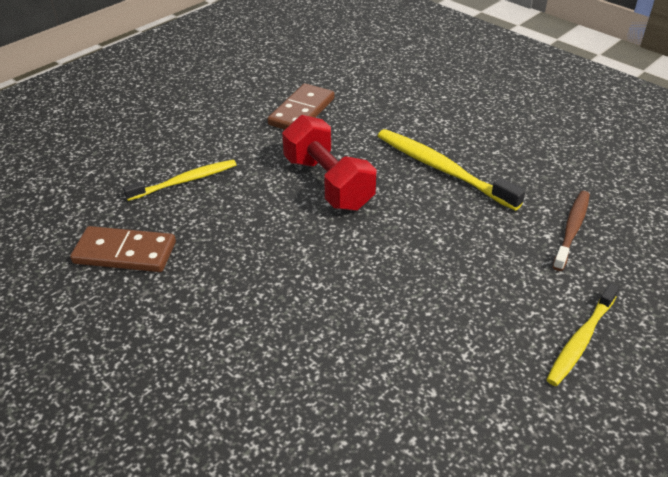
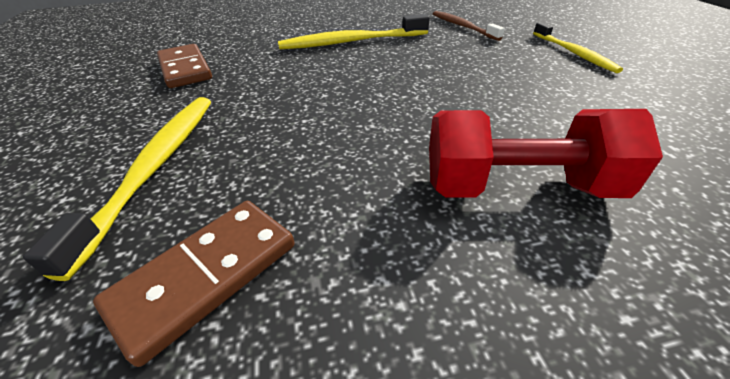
camera: 55 degrees left, 0 degrees up
(185, 181) = (156, 167): yellow toothbrush -> yellow toothbrush, size x1.52
(328, 183) = (299, 86): red dumbbell -> red dumbbell (518, 187)

